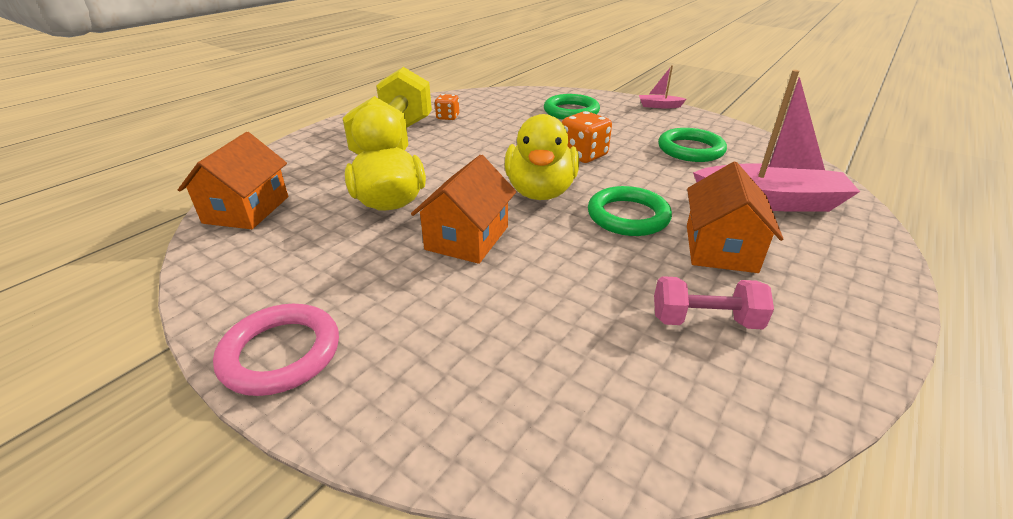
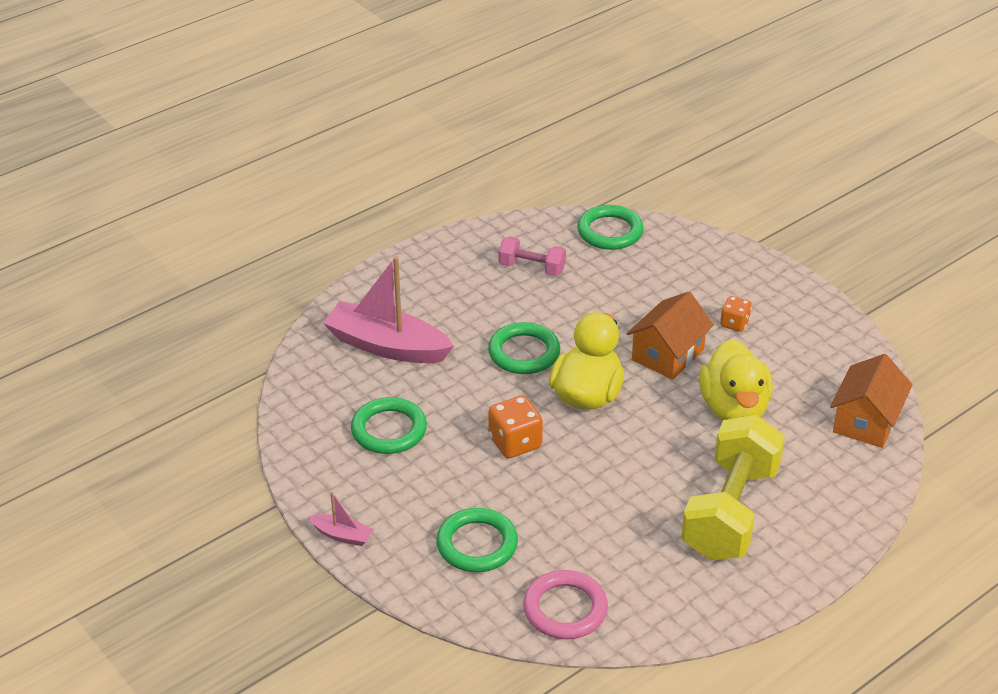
camera: 165 degrees left, 5 degrees up
(281, 353) = (792, 293): pink ring -> pink ring (565, 609)
(447, 117) = (656, 563): orange dice -> orange dice (734, 323)
(630, 429) = (610, 231): none -> green ring
(720, 248) = (475, 311): orange house -> none

